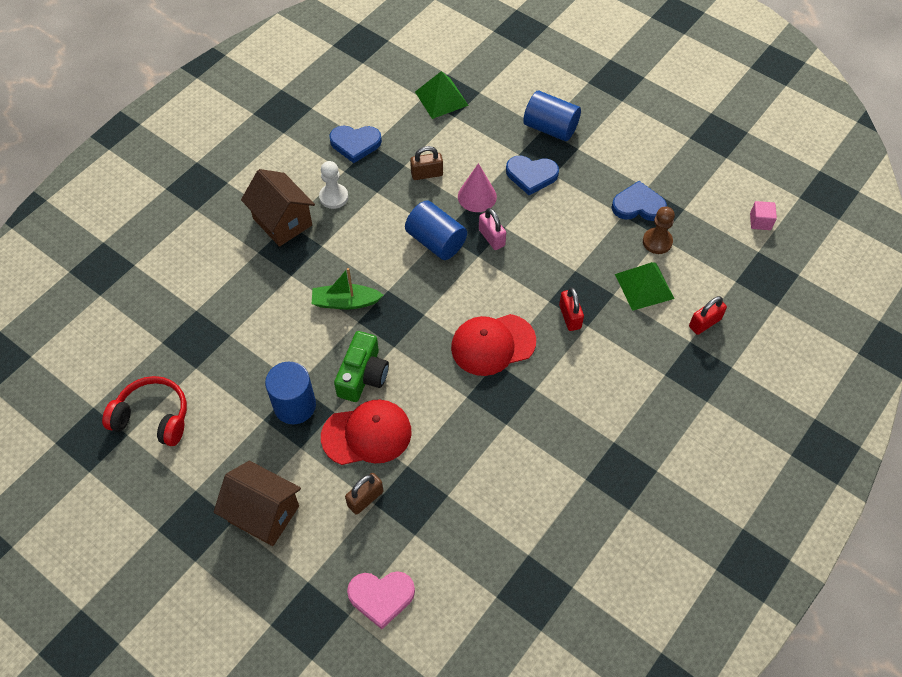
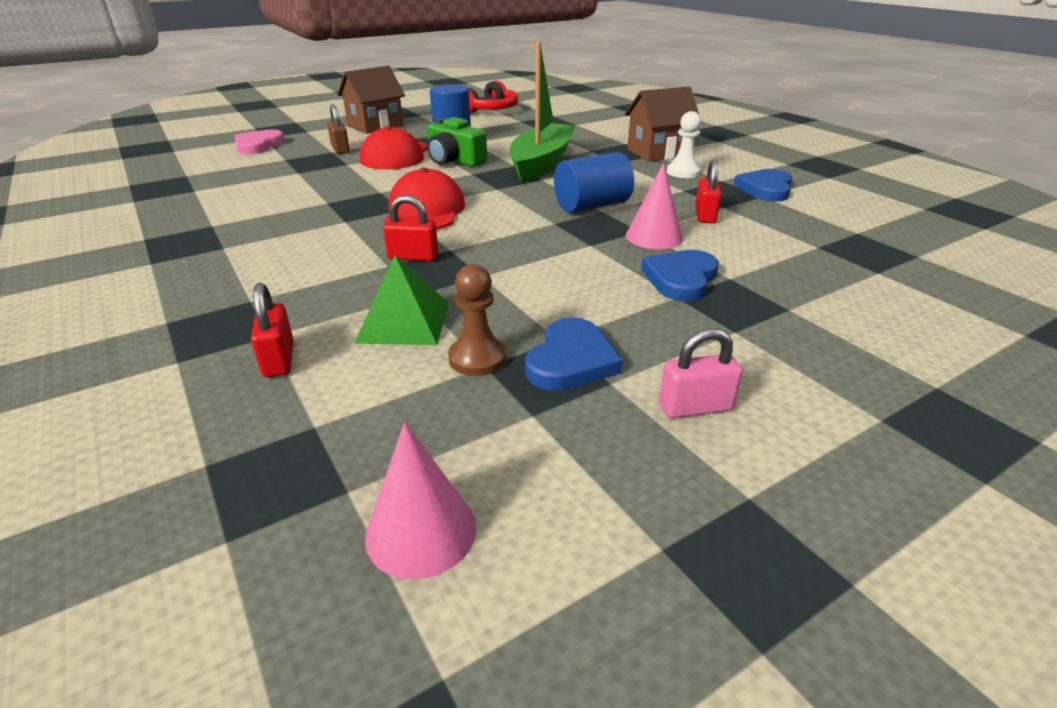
camera: 110 degrees right, 25 degrees down
(345, 302) = (541, 163): green boat -> green boat, size x1.80
(427, 174) = (705, 215): brown padlock -> red padlock
(441, 98) = (858, 243): green pyramid -> none
(491, 238) = (577, 234): pink padlock -> pink padlock (695, 407)
(550, 128) = (790, 315): blue cylinder -> none
(760, 221) = (421, 531): pink cube -> pink cone

